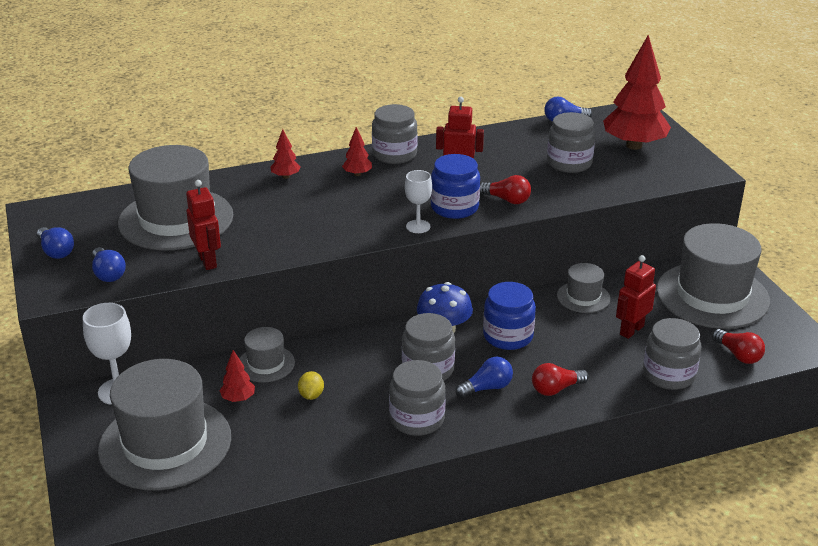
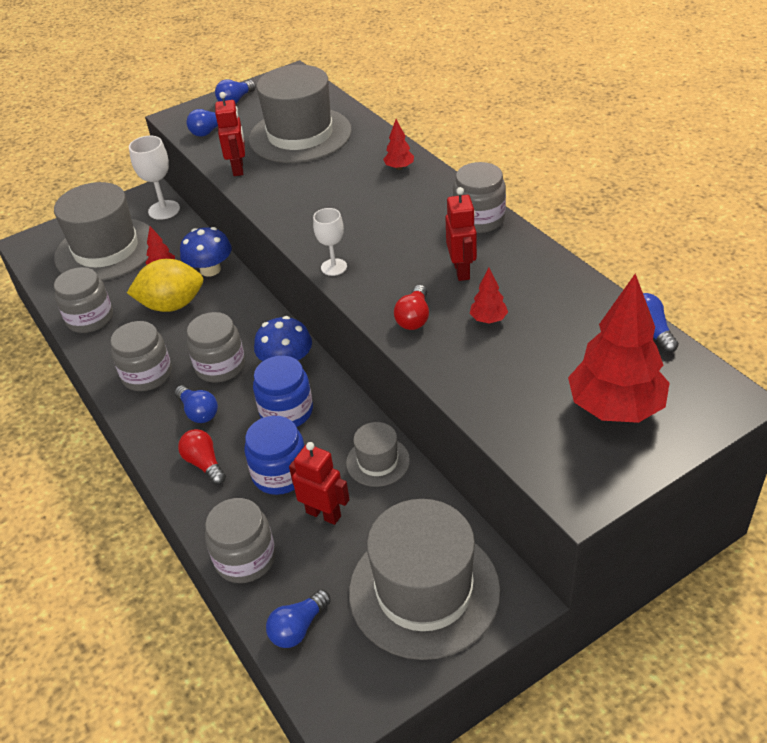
camera: 80 degrees right, 10 degrees up
(208, 261) = (238, 168): red robot -> red robot turned 60 degrees counterclockwise
(266, 364) = (210, 269): grey hat -> blue mushroom
(311, 395) = (172, 305): yellow lemon -> yellow lemon, size x2.26
(357, 174) = (424, 206): red tree -> red tree (488, 319)
(454, 207) = (381, 283): blue jar -> blue jar (280, 474)
(569, 163) = (530, 353): grey jar -> grey jar (90, 318)
(738, 355) = (298, 628): red light bulb -> blue light bulb

